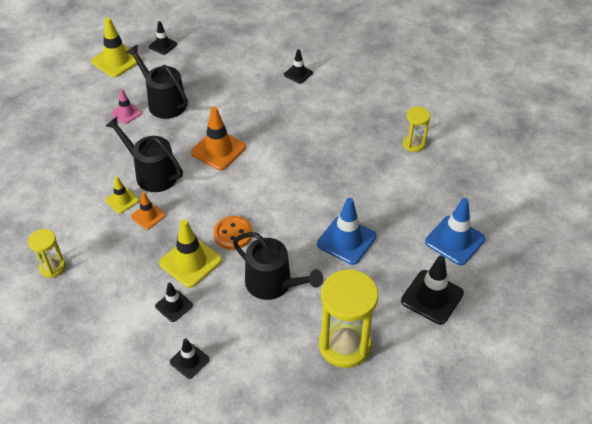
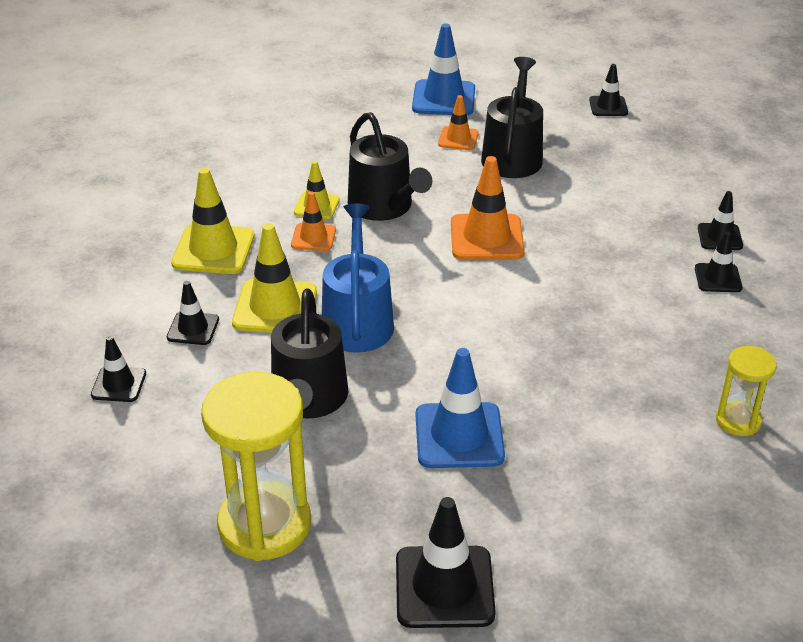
camera: 55 degrees right, 10 degrees down
(52, 267) = (167, 209): yellow hourglass -> none
(116, 61) = (534, 88): yellow traffic cone -> yellow traffic cone (213, 250)
(126, 113) = (458, 139): pink traffic cone -> orange traffic cone
(152, 174) = (384, 206): black watering can -> black watering can turned 150 degrees clockwise
(233, 234) = (357, 321): orange button -> blue watering can
(324, 92) = (718, 278): none -> black traffic cone
(454, 240) = (590, 564): blue traffic cone -> blue traffic cone (443, 98)

